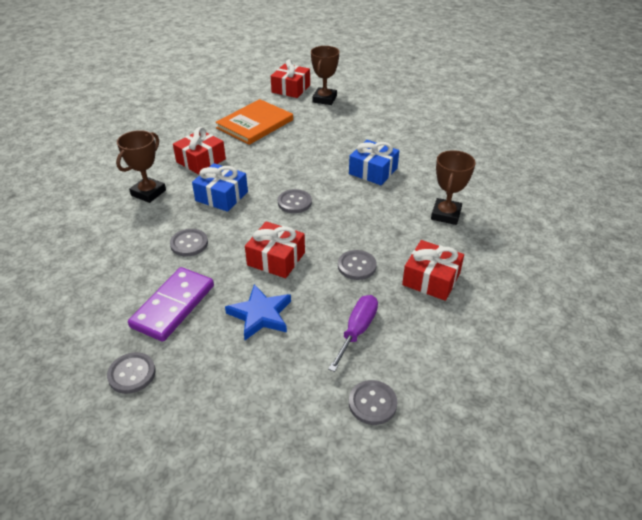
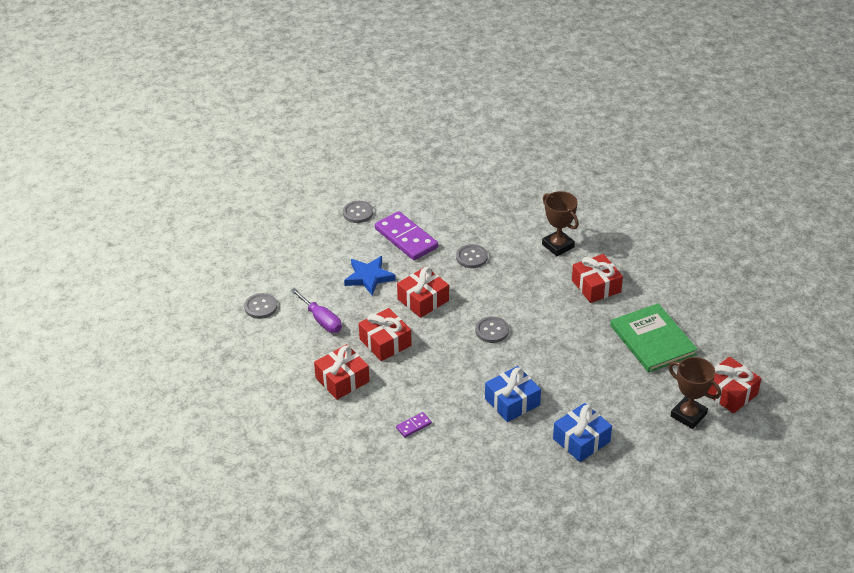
camera: 115 degrees right, 0 degrees up
(221, 196) = (527, 288): blue gift -> blue gift (581, 440)
(255, 124) = (652, 340): orange book -> green book
(357, 266) = (385, 342): grey button -> red gift
(445, 214) = (413, 426): brown trophy -> purple domino

